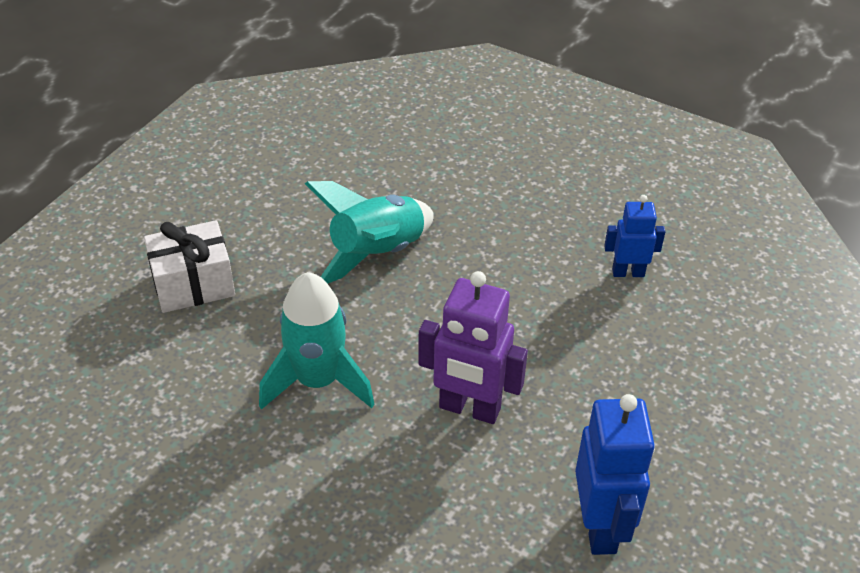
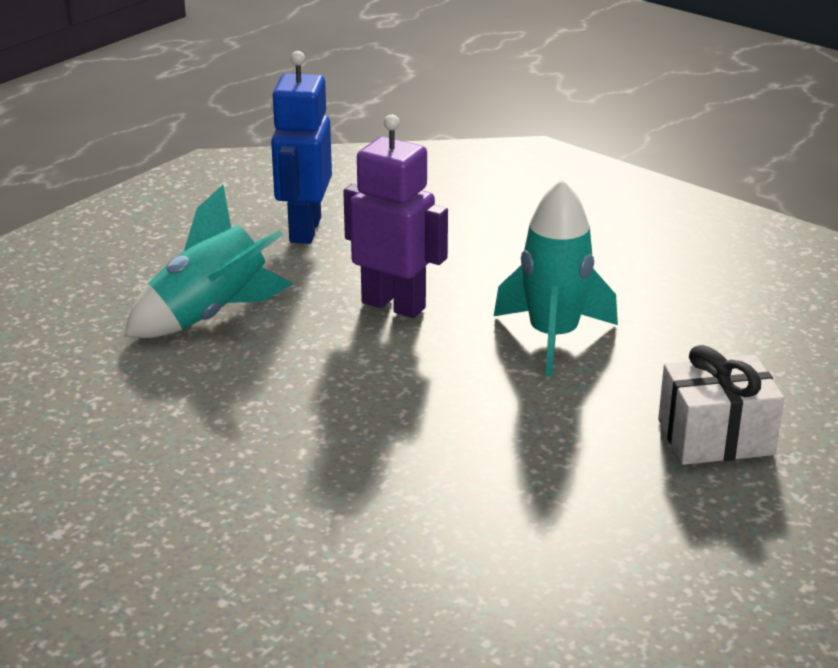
camera: 170 degrees left, 15 degrees down
(377, 253) = (467, 450): turquoise rocket -> turquoise rocket (211, 316)
(628, 272) = (146, 400): blue robot -> none

